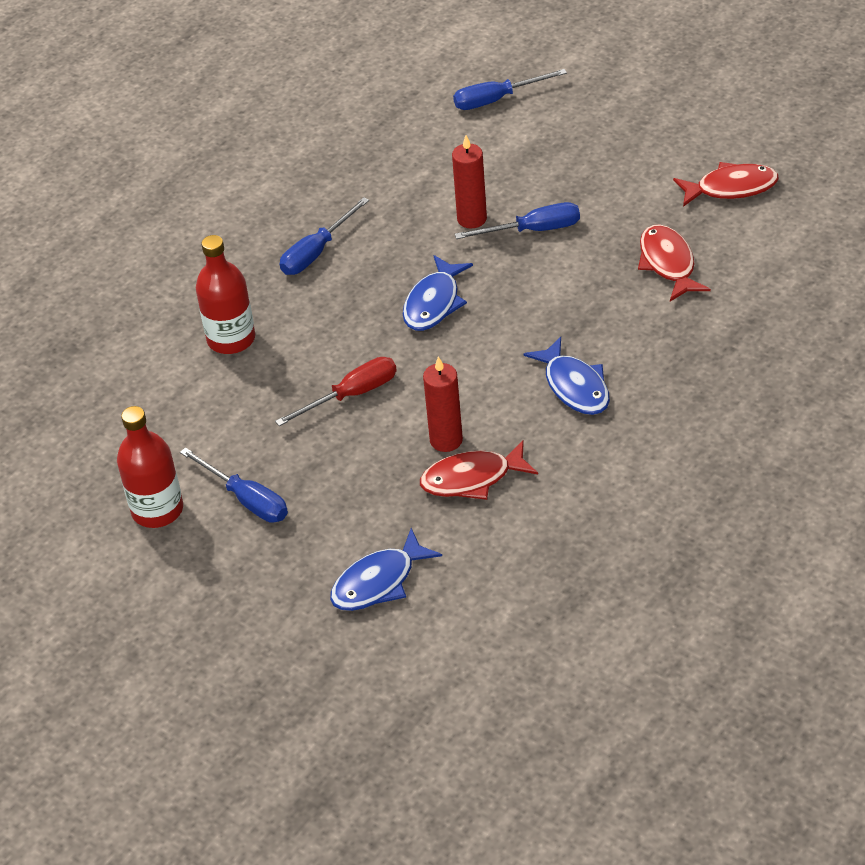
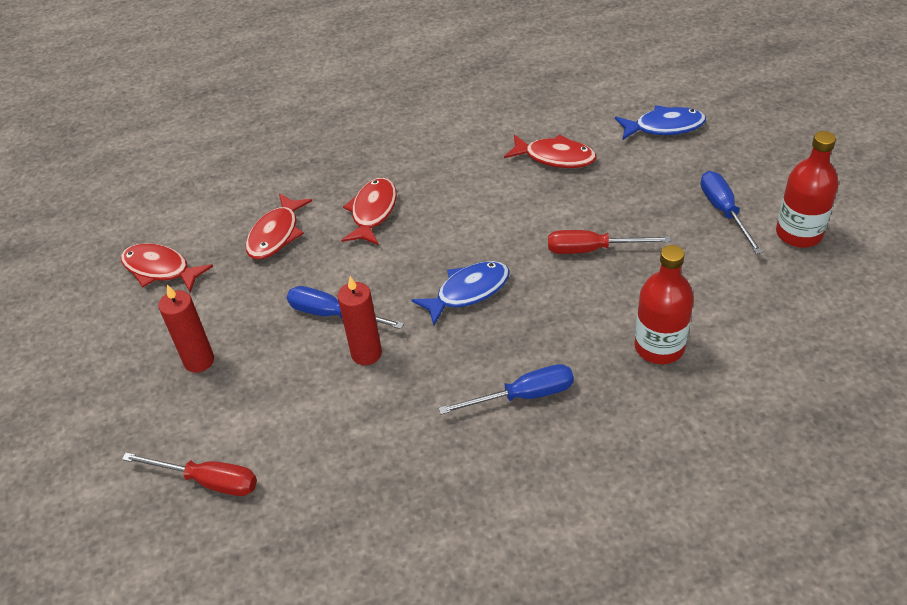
camera: 145 degrees left, 0 degrees up
(446, 440) = (551, 187): red candle -> red candle (199, 361)
(497, 99) = (207, 481): blue screwdriver -> red screwdriver
(574, 386) = (433, 182): blue fish -> none
(601, 327) = (373, 212): none -> red fish

